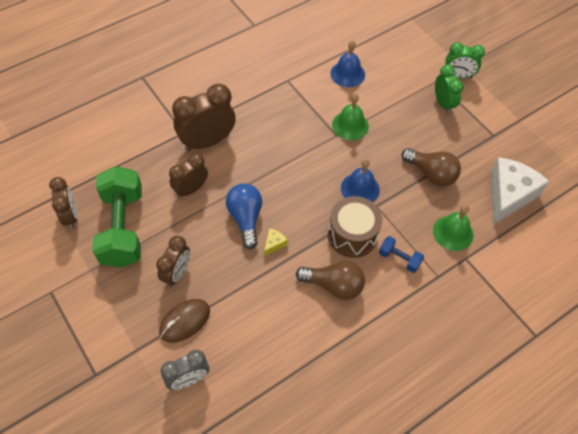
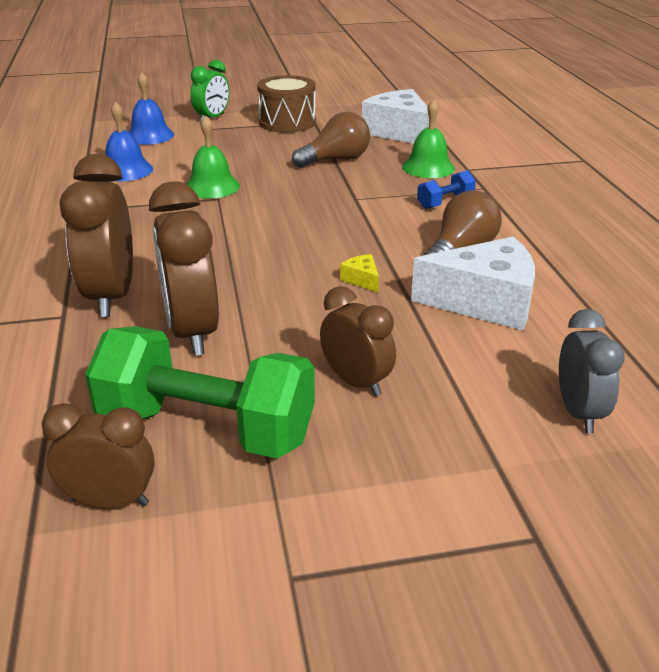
camera: 65 degrees left, 25 degrees down
(185, 321) = (460, 393): brown mouse -> none
(191, 189) = (192, 332): brown clock -> brown clock, size x1.60
(246, 218) = (297, 293): blue light bulb -> none
(277, 313) = (485, 302): none -> white cheese
(352, 235) = (389, 222): brown drum -> brown drum (287, 122)
(360, 188) = (319, 202): blue bell -> blue bell (150, 135)
(443, 103) = (242, 133): green clock -> none

